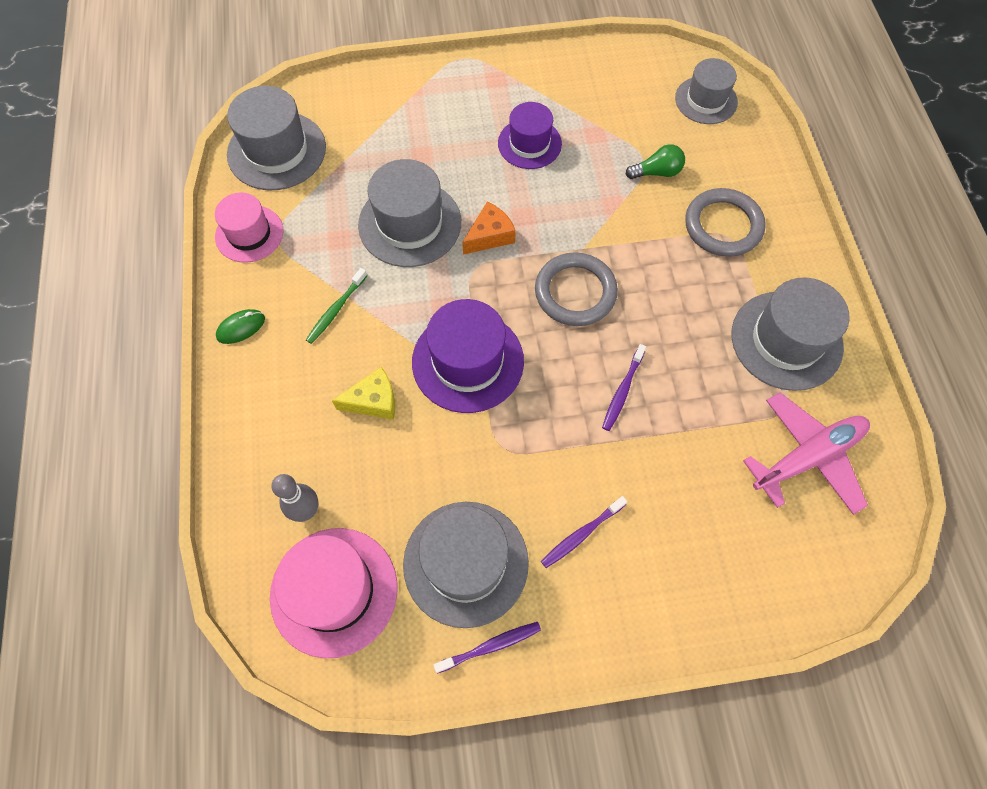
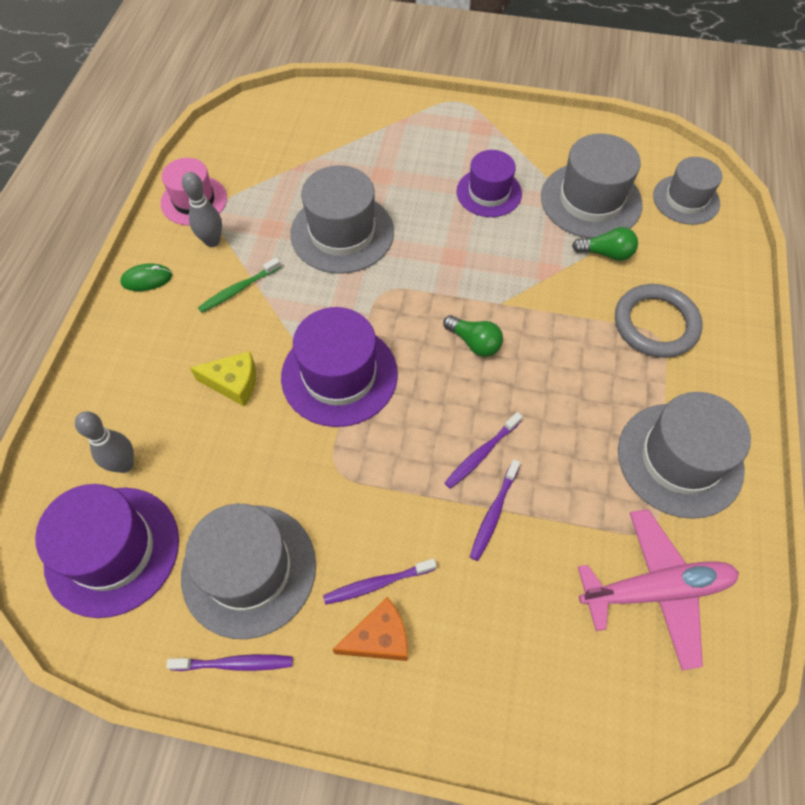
camera: 20 degrees right, 5 degrees down
(277, 151) = (252, 137): grey hat -> grey hat (591, 200)
(287, 270) = (212, 241): none -> grey bowling pin
(334, 591) = (112, 550): pink hat -> purple hat
(490, 236) = (413, 265): orange cheese -> orange cheese (379, 638)
(575, 292) = (474, 342): grey ring -> green light bulb
(653, 439) = (493, 513): none -> purple toothbrush

